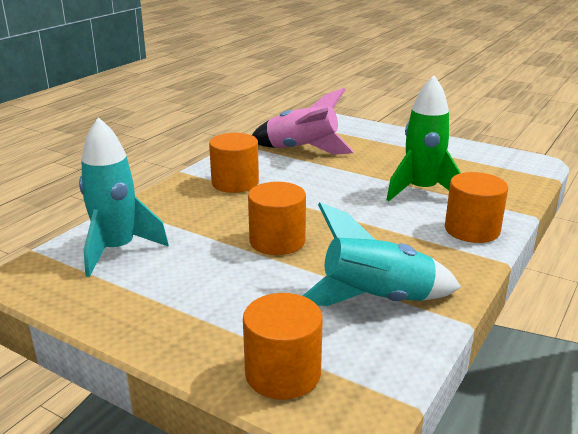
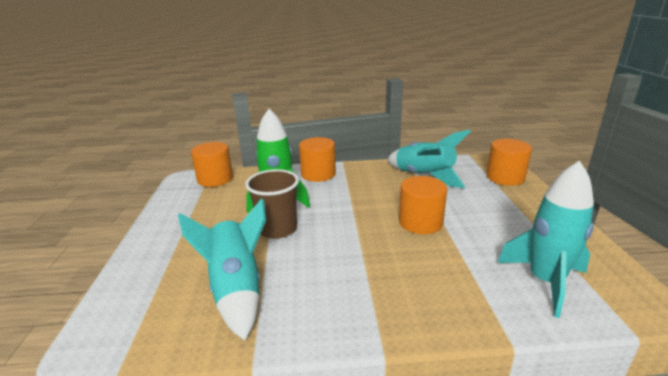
camera: 125 degrees left, 0 degrees up
(235, 183) = (364, 290): orange cylinder -> orange cylinder (215, 179)
(302, 150) = (236, 289): pink rocket -> turquoise rocket
(363, 177) = (277, 229): none -> brown cup

